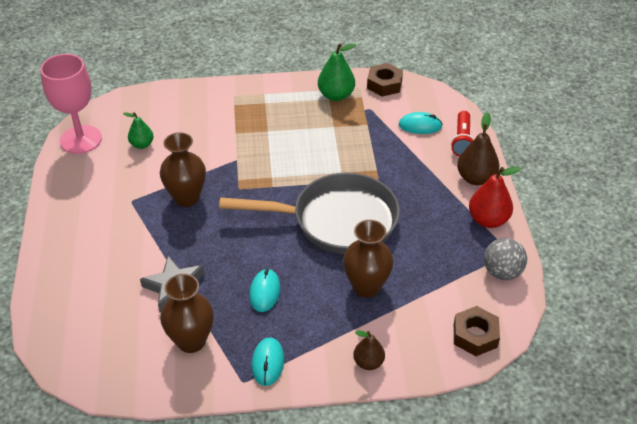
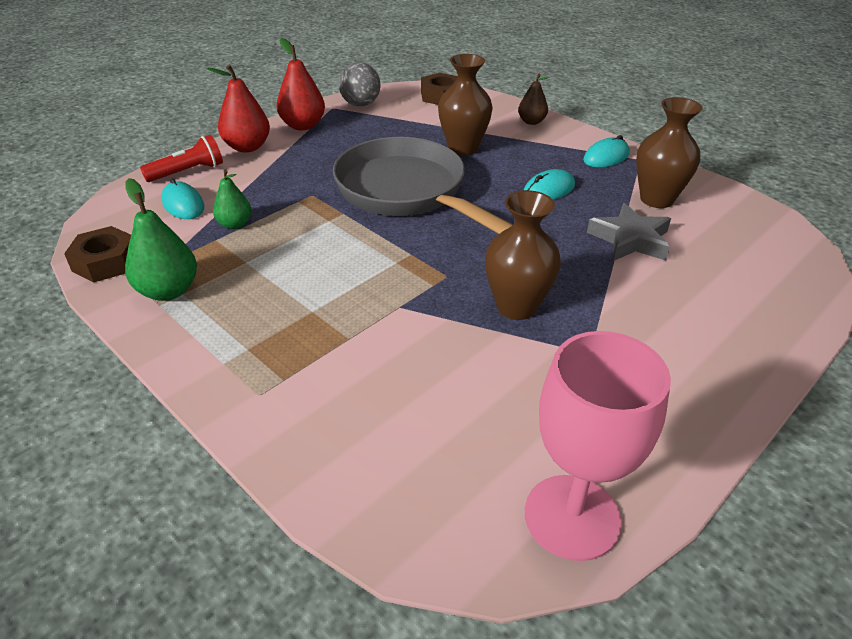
camera: 130 degrees left, 5 degrees down
(142, 144) = (485, 422): green pear -> green pear (235, 224)
(476, 178) = (247, 147): brown pear -> red pear

